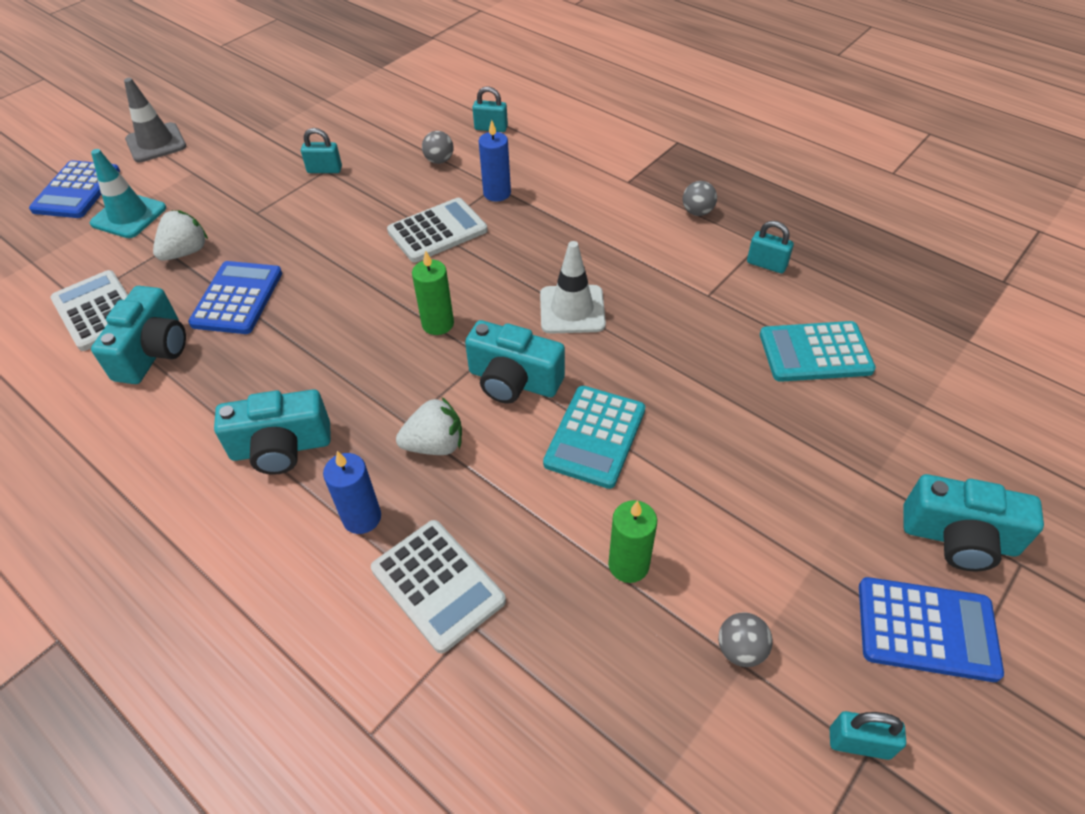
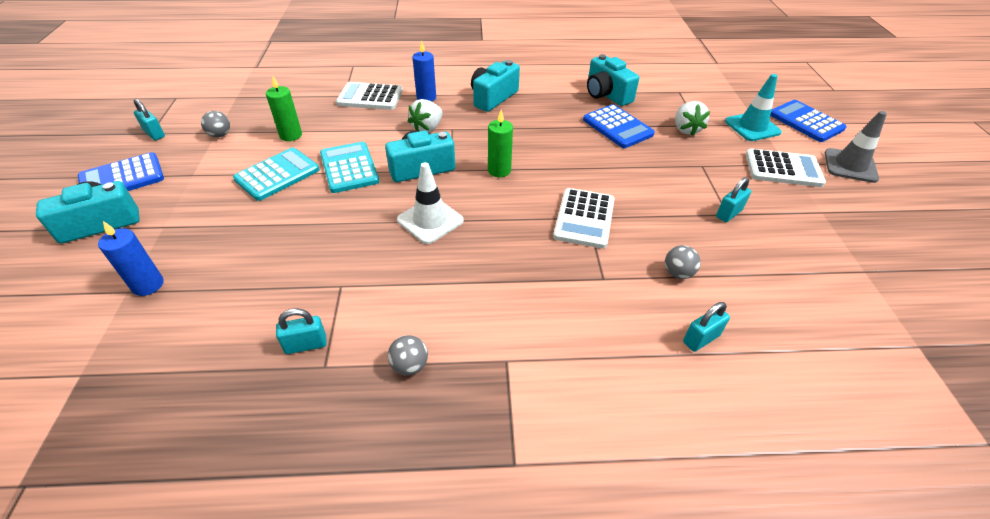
camera: 135 degrees right, 5 degrees down
(98, 311) = (662, 93): white calculator -> white calculator (783, 169)
(497, 193) = (592, 273): blue candle -> blue candle (148, 285)
(815, 353) = (228, 286): turquoise calculator -> turquoise calculator (277, 174)
(859, 743) = (154, 134): turquoise padlock -> turquoise padlock turned 75 degrees clockwise

